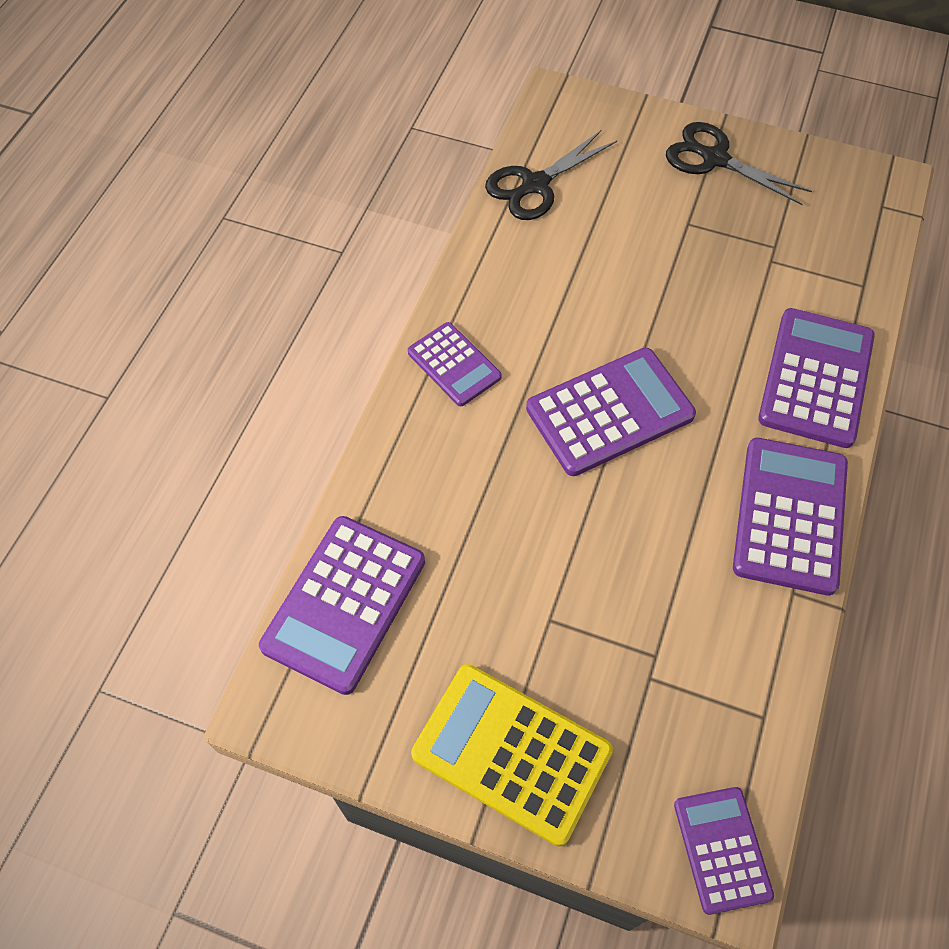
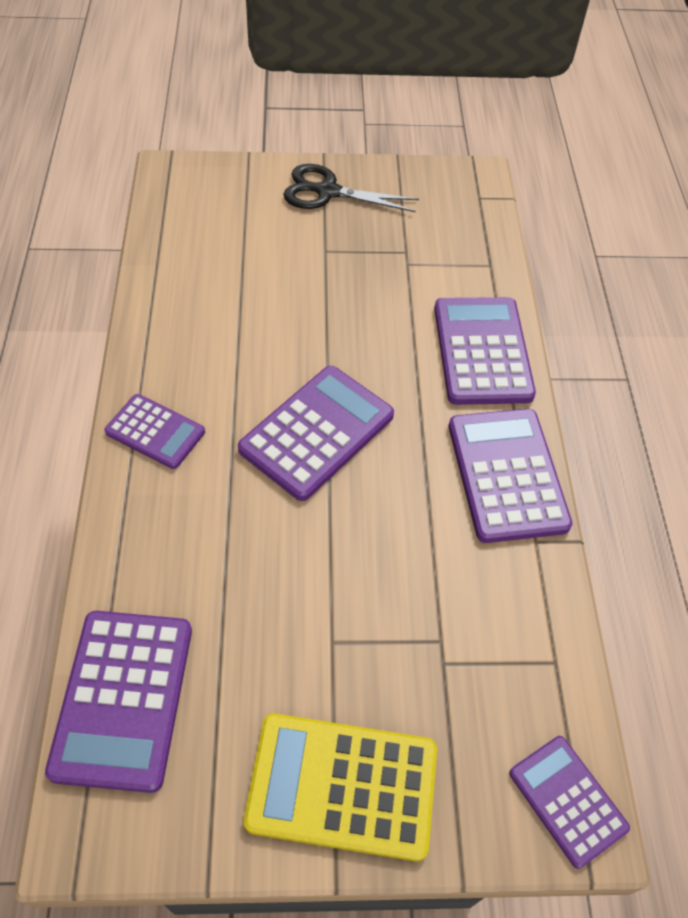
camera: 25 degrees left, 5 degrees down
(535, 185) = (176, 251): black scissors -> none

